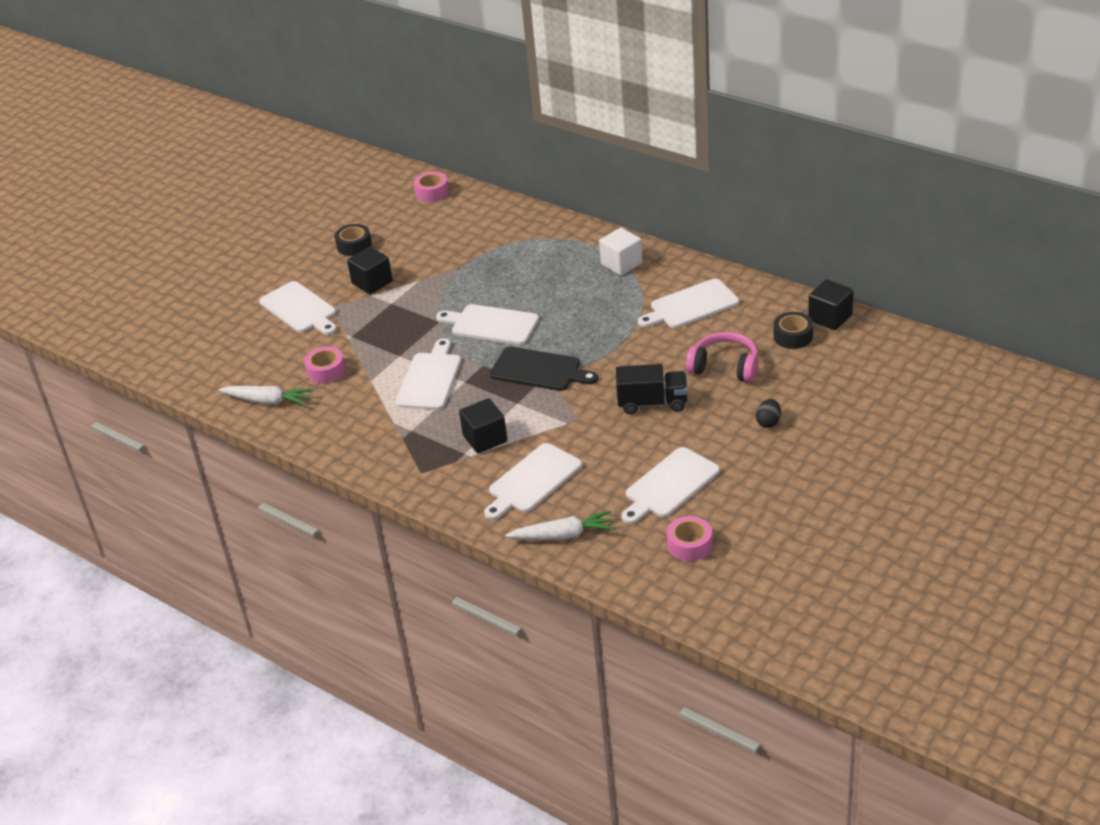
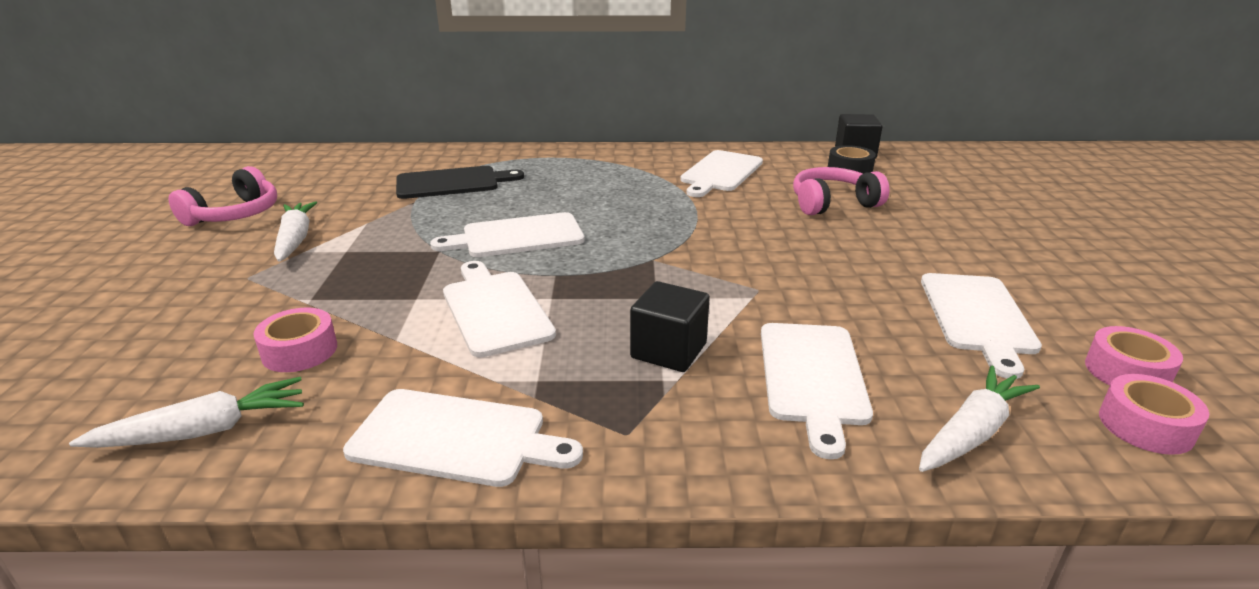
camera: 40 degrees left, 10 degrees down
(300, 309) = (188, 292): white cutting board -> white cutting board (455, 438)
(354, 246) = (235, 215): black tape -> pink headphones
(372, 282) = (295, 239): black cube -> white carrot
(432, 192) = (310, 158): pink tape -> pink tape (1145, 426)
(539, 370) = (638, 259): black cutting board -> black cutting board (452, 183)
(621, 264) = (603, 162): white cube -> none
(652, 403) = (816, 249): black truck -> none
(768, 422) = (954, 230): black egg -> none

